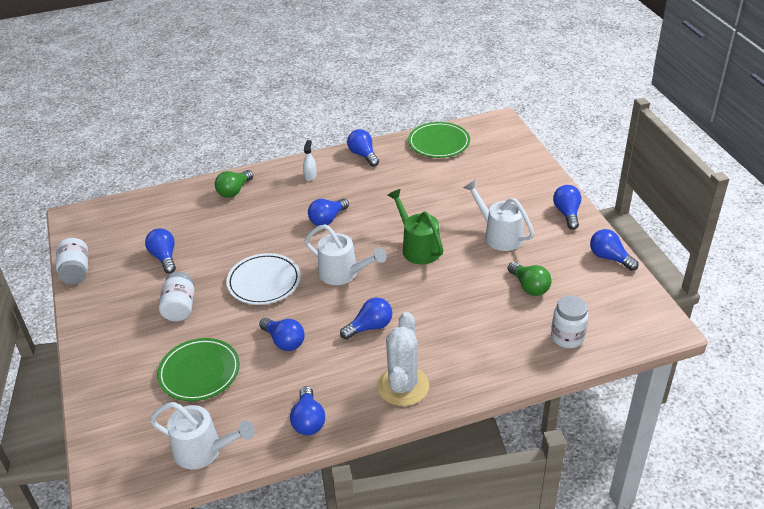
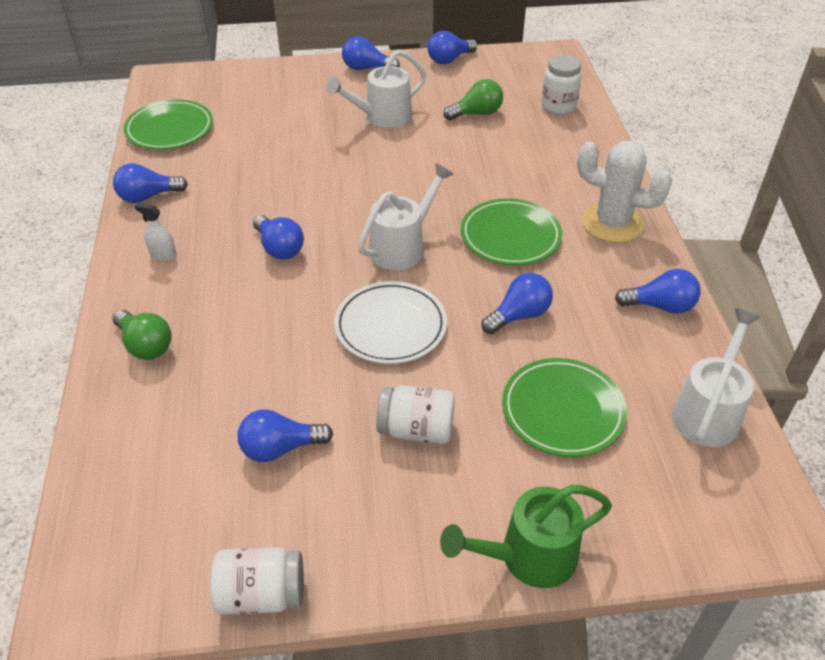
camera: 80 degrees left, 5 degrees up
(370, 327) = (510, 236): blue light bulb -> green plate
(417, 247) = (377, 178): green watering can -> green watering can (527, 557)

